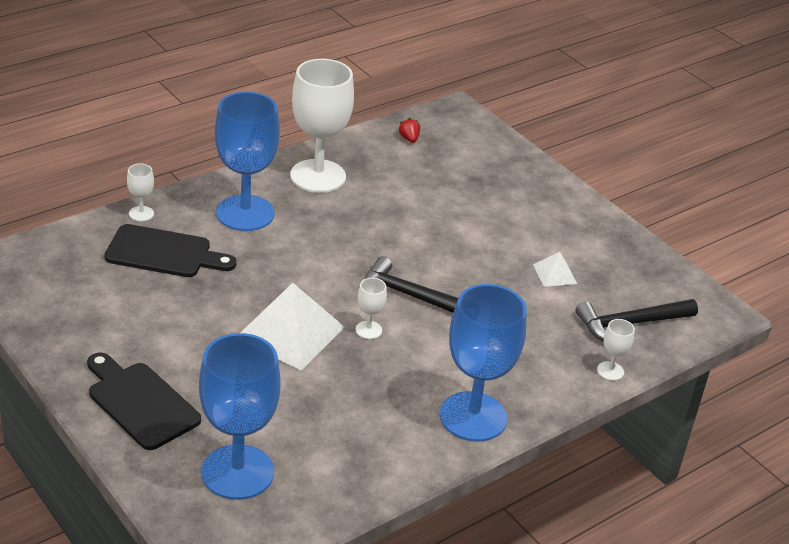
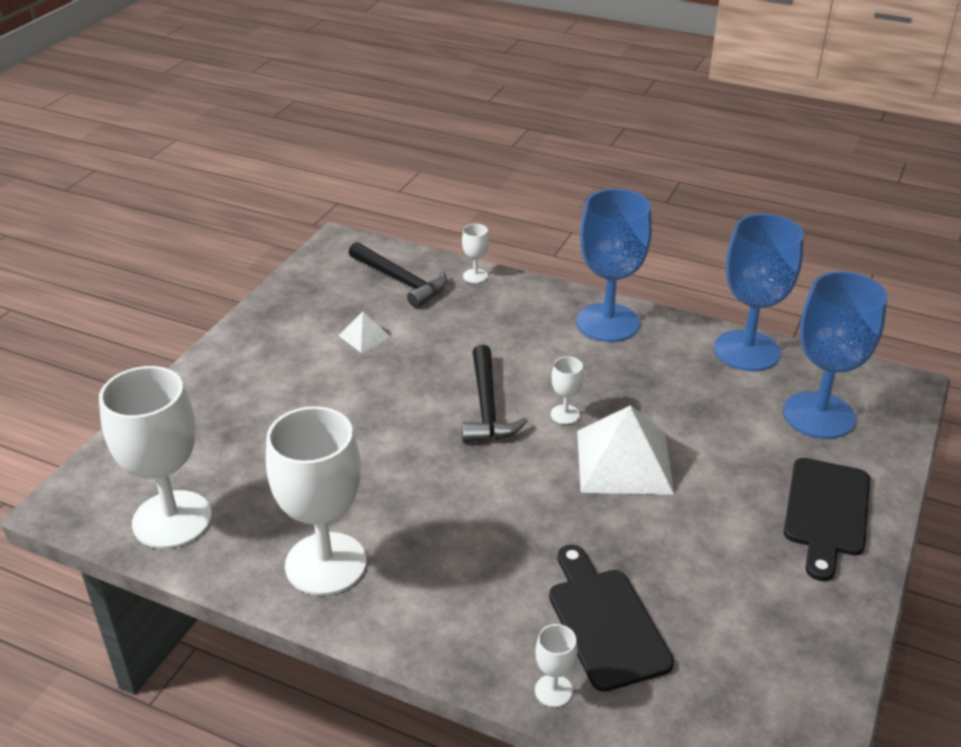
camera: 115 degrees left, 0 degrees up
(245, 213) = (461, 591): blue goblet -> blue goblet (746, 351)
(409, 139) = (172, 519): red strawberry -> white goblet

